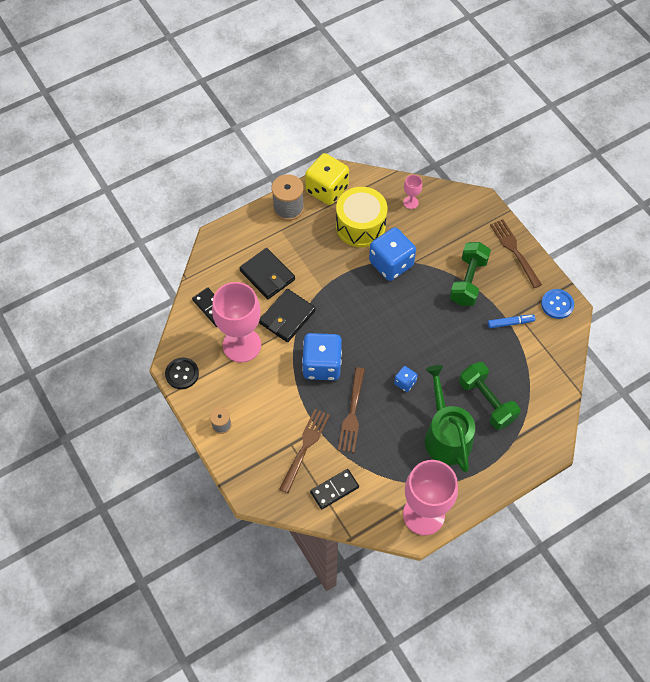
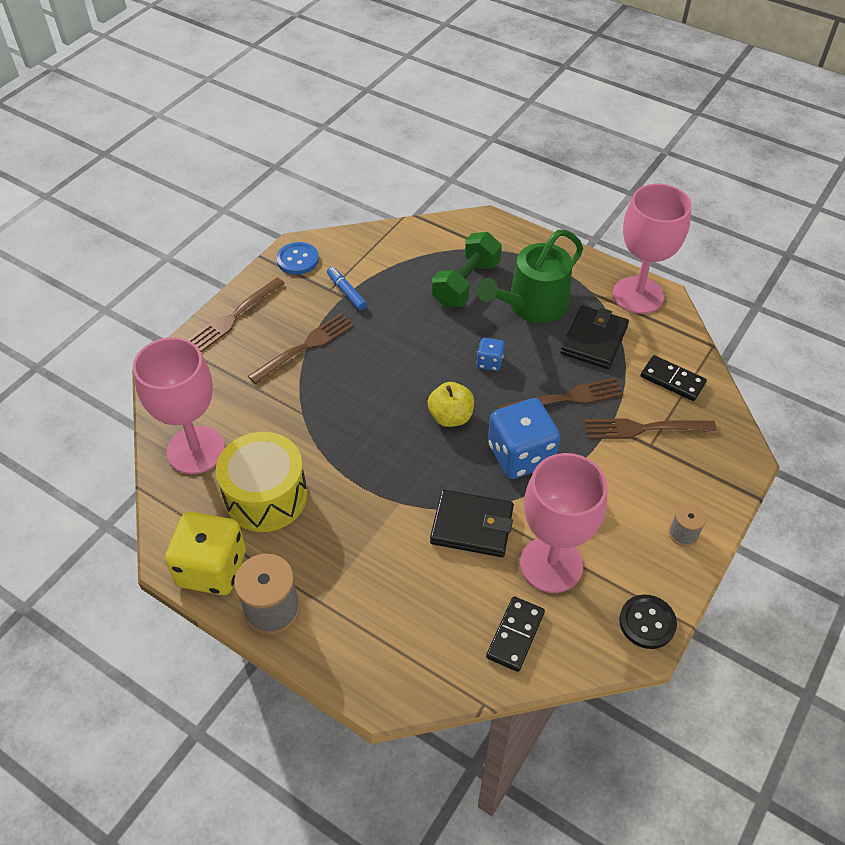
camera: 115 degrees left, 10 degrees down
(267, 275) = (415, 583): black wallet -> black wallet (594, 340)
(370, 340) = (450, 417): none -> yellow apple
(391, 263) = (316, 436): blue dice -> none
(410, 202) = (196, 450): pink goblet -> pink goblet, size x2.34
(468, 281) = (305, 347): green dumbbell -> brown fork

